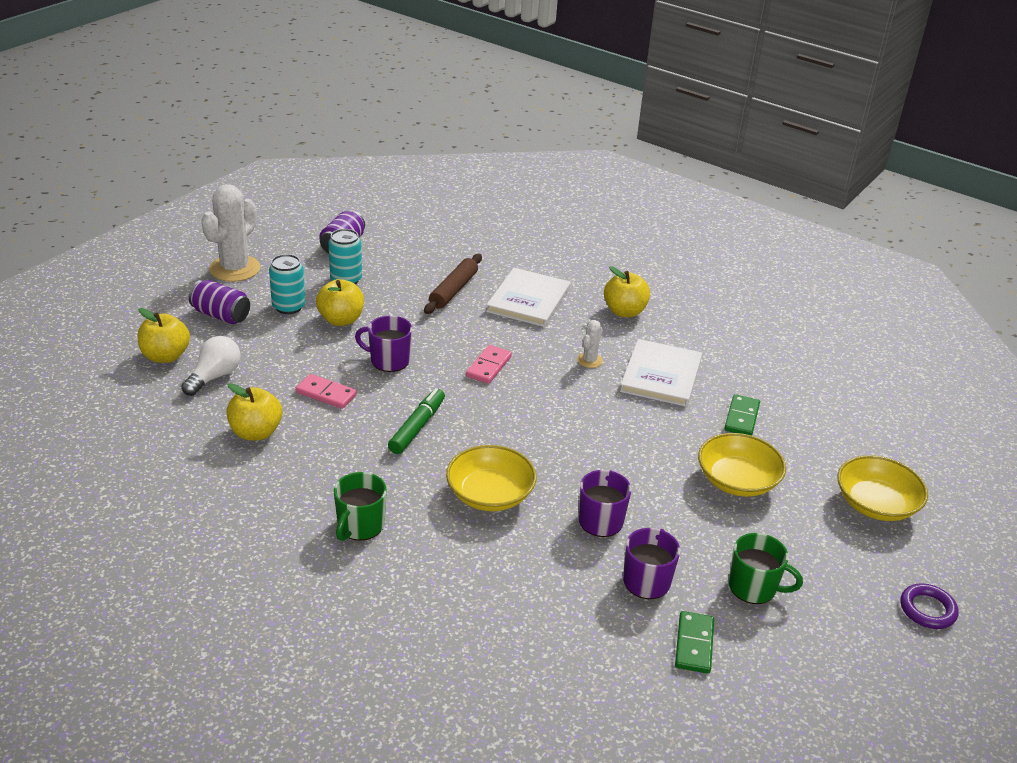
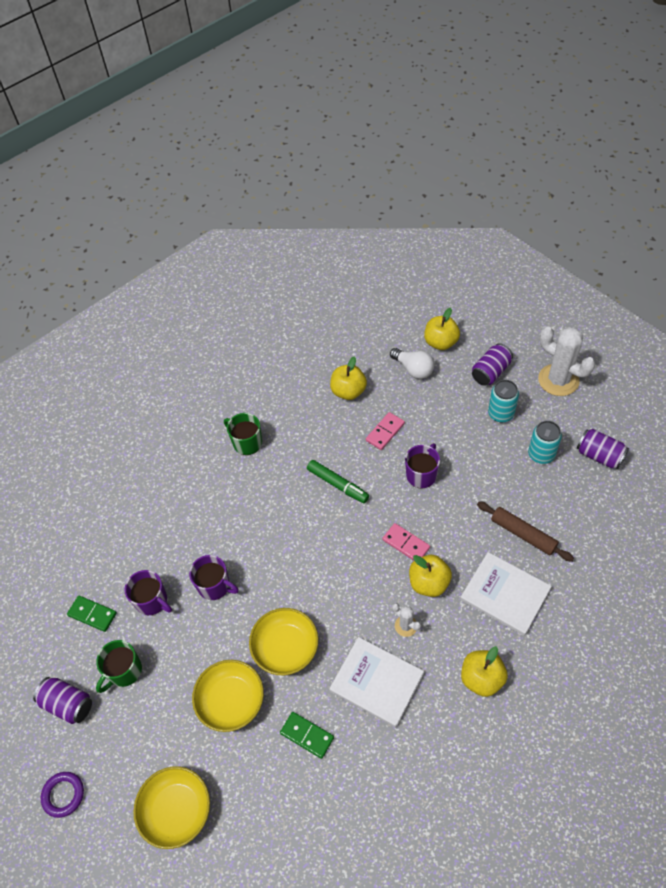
camera: 110 degrees right, 20 degrees up
(341, 320) = (480, 447): yellow apple -> yellow apple (429, 583)
(490, 494) = (257, 520): yellow bowl -> yellow bowl (285, 647)
(826, 637) = (68, 704): none -> purple can

